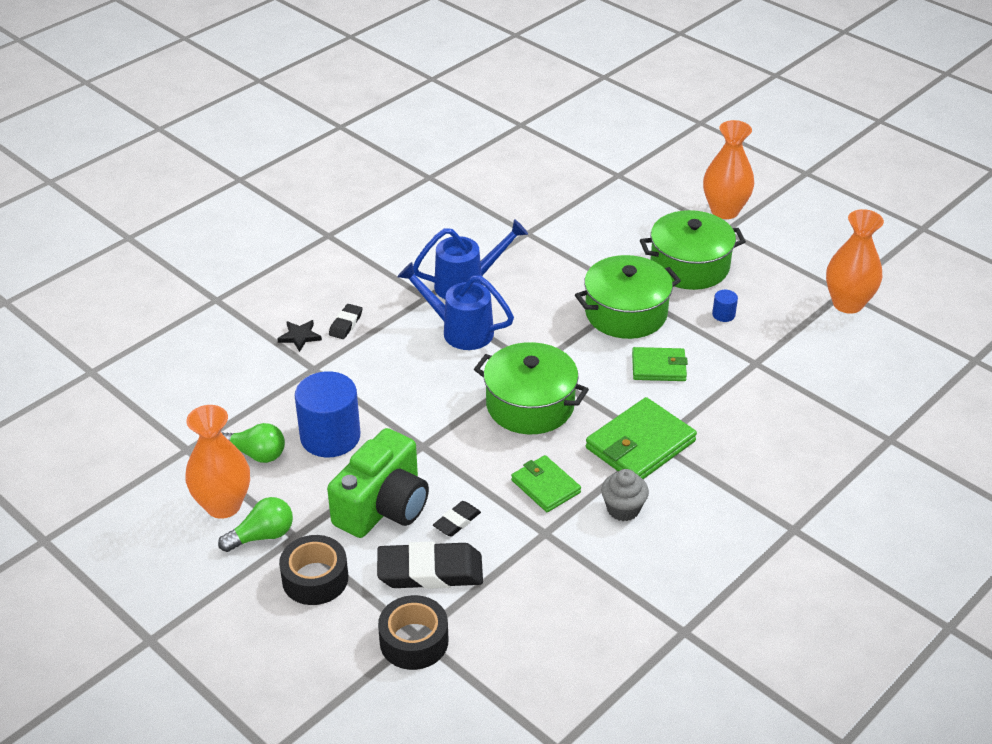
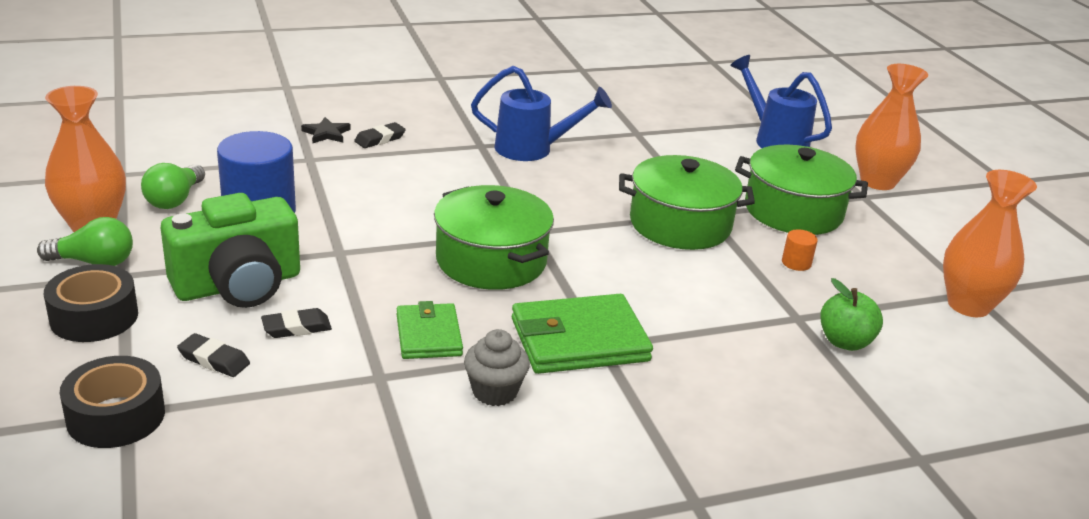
camera: 25 degrees right, 10 degrees down
(256, 454) = (175, 199): green light bulb -> green light bulb turned 60 degrees clockwise
(430, 571) = (214, 360): black eraser -> black eraser, size x0.50
(460, 330) = (485, 179): blue watering can -> blue watering can (775, 140)
(658, 367) = (672, 280): green wallet -> none
(723, 315) = (796, 263): blue cylinder -> orange cylinder
(795, 369) = (845, 342): none -> green apple

